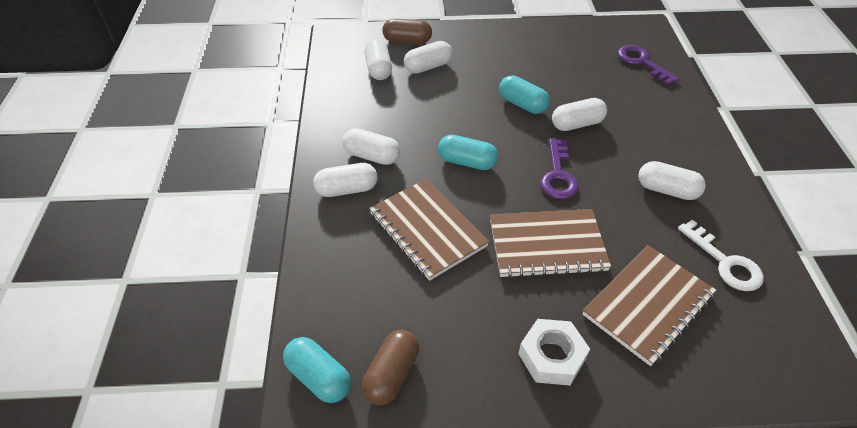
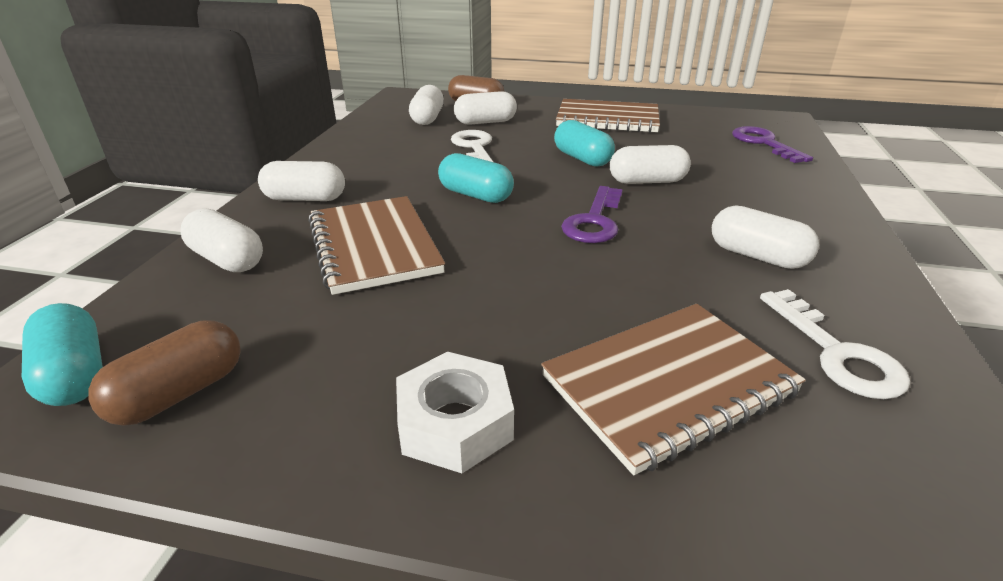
camera: 15 degrees right, 15 degrees down
(372, 156) = (361, 177): white capsule -> white capsule (227, 259)
(436, 103) = (474, 147): none -> white key
(547, 245) = (534, 286): brown notebook -> brown notebook (607, 119)

